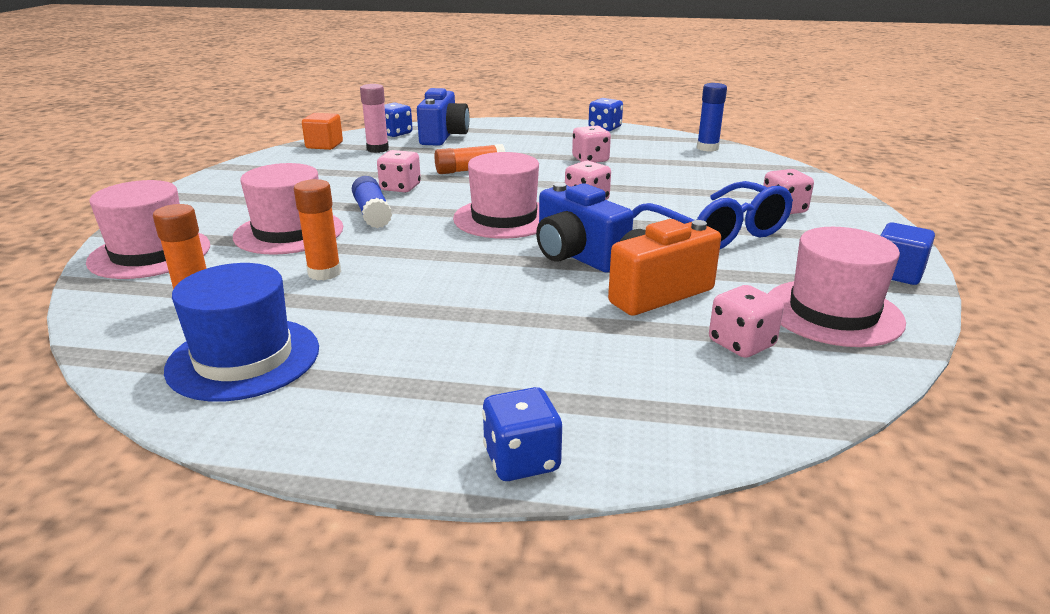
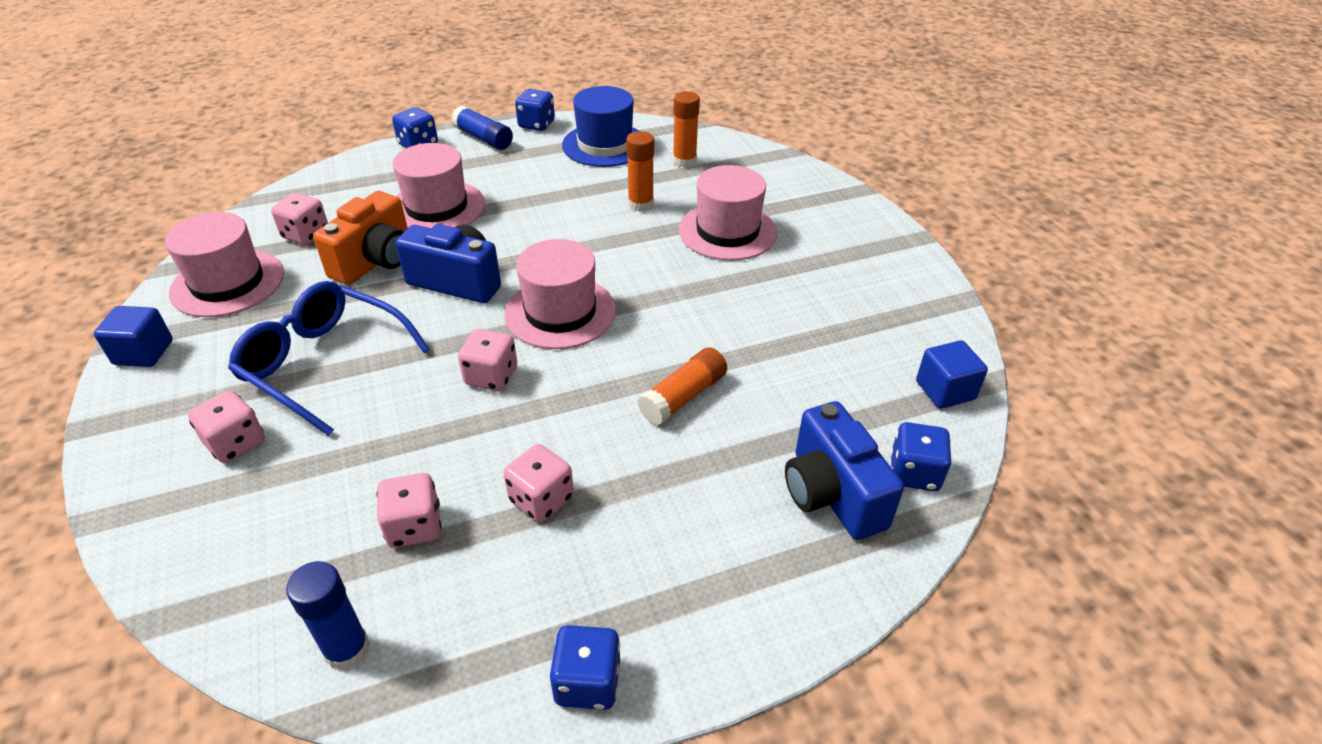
camera: 150 degrees right, 15 degrees up
(150, 254) = (787, 182): pink hat -> pink hat (437, 207)
(282, 436) = (536, 124): none -> blue dice
(324, 145) = (945, 390): orange cube -> blue cube
(372, 214) = (692, 276): blue glue stick -> blue glue stick (483, 138)
(377, 149) = (865, 408): pink glue stick -> none
(400, 188) = (719, 327): pink dice -> pink dice (414, 526)

